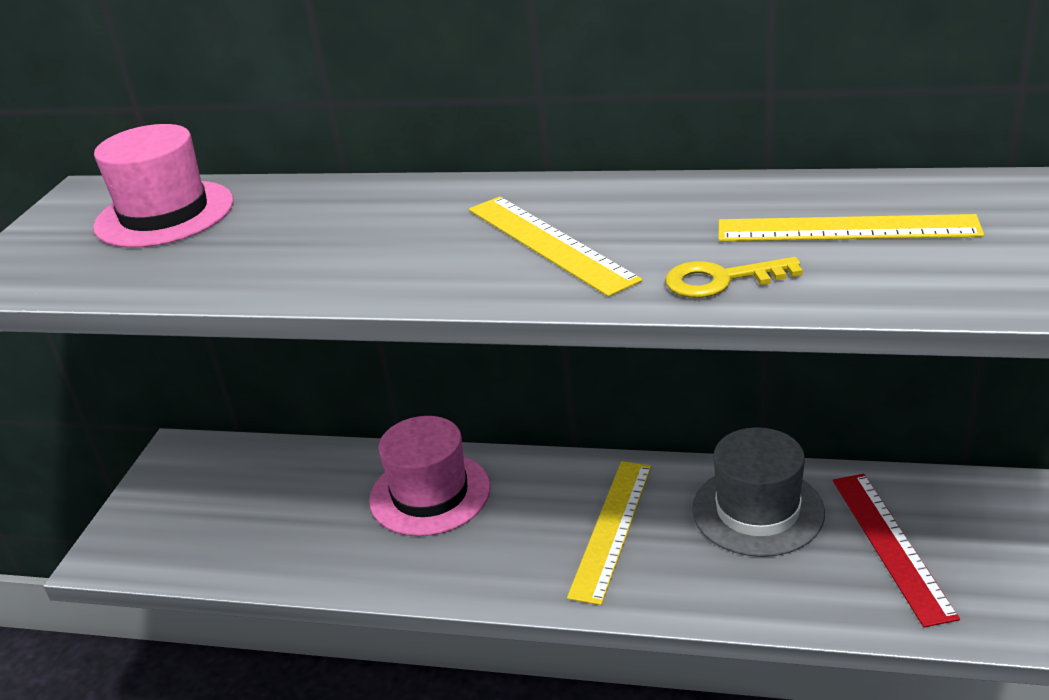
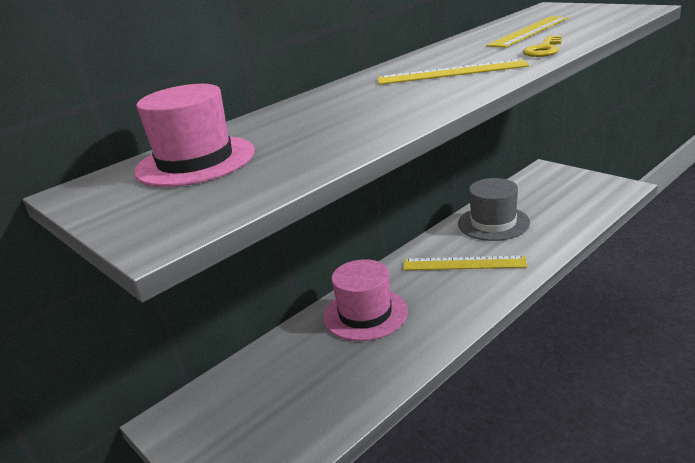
camera: 55 degrees left, 5 degrees down
(612, 529) = (463, 263): yellow ruler -> yellow ruler turned 45 degrees counterclockwise
(891, 545) = (547, 202): red ruler -> none

